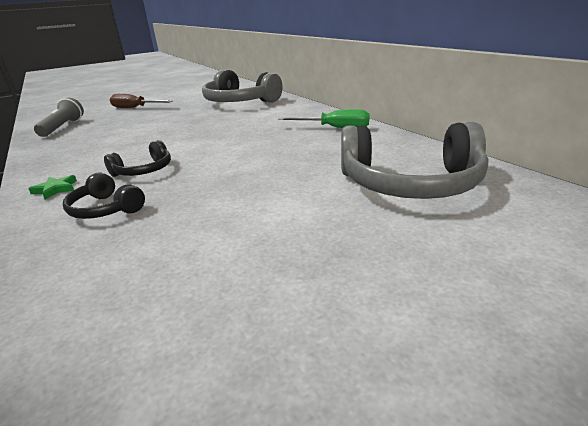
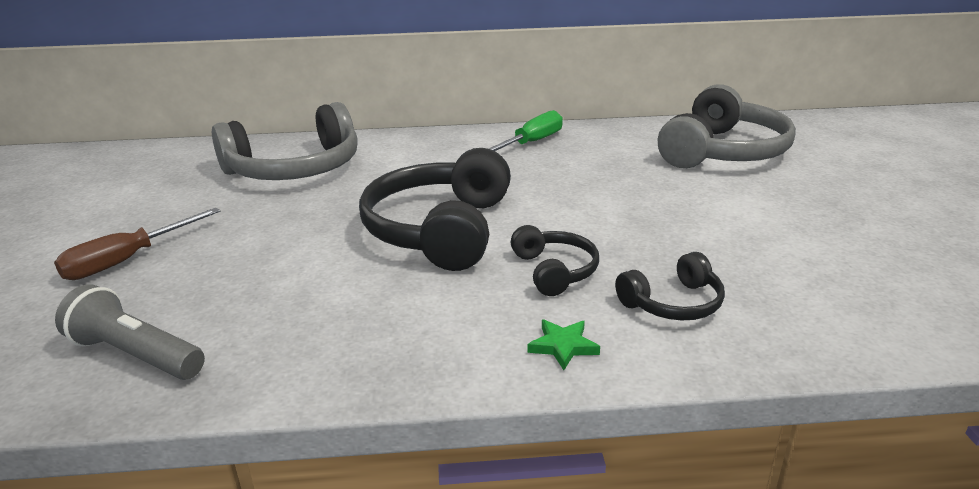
camera: 65 degrees left, 0 degrees up
(185, 138) = (440, 230): none -> black headphones

